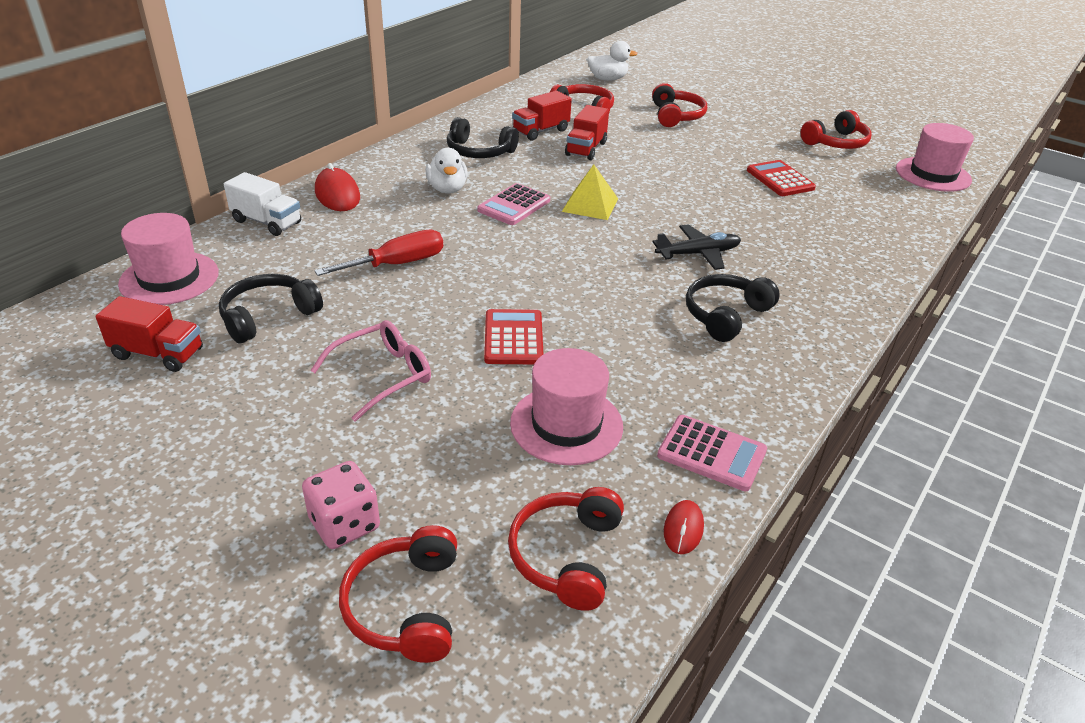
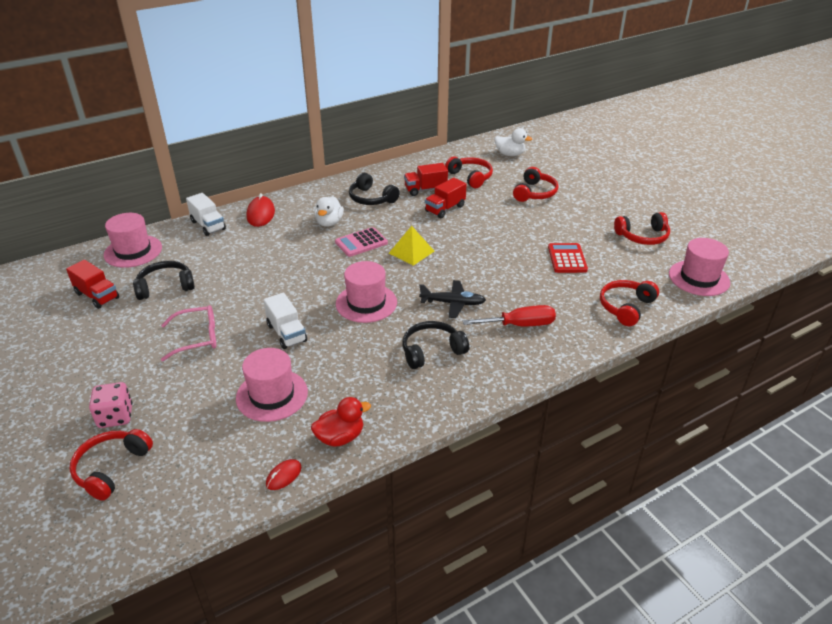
camera: 25 degrees right, 0 degrees up
(397, 264) = (259, 269): red screwdriver -> red screwdriver (520, 325)
(513, 338) = (287, 333): red calculator -> white truck
(566, 555) = (209, 469): red headphones -> red headphones (626, 307)
(588, 276) = (366, 303): none -> pink hat
(711, 453) = (340, 437): pink calculator -> red duck

